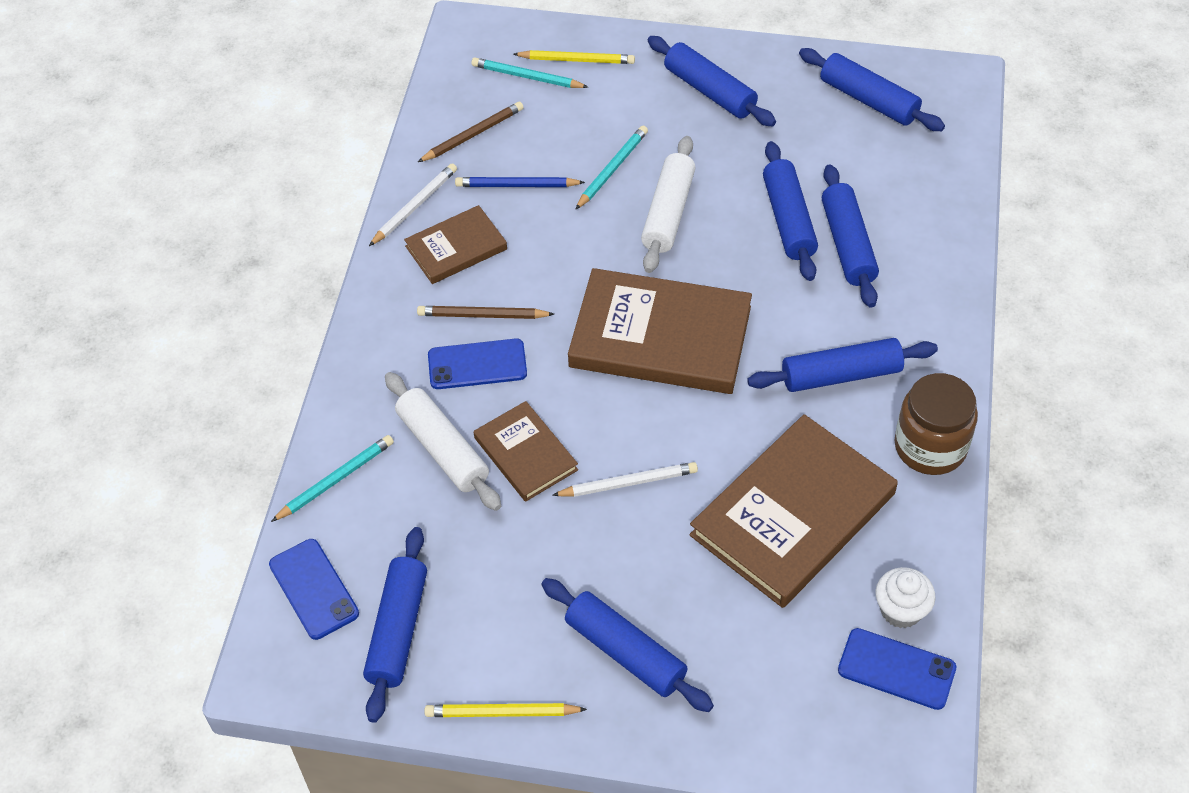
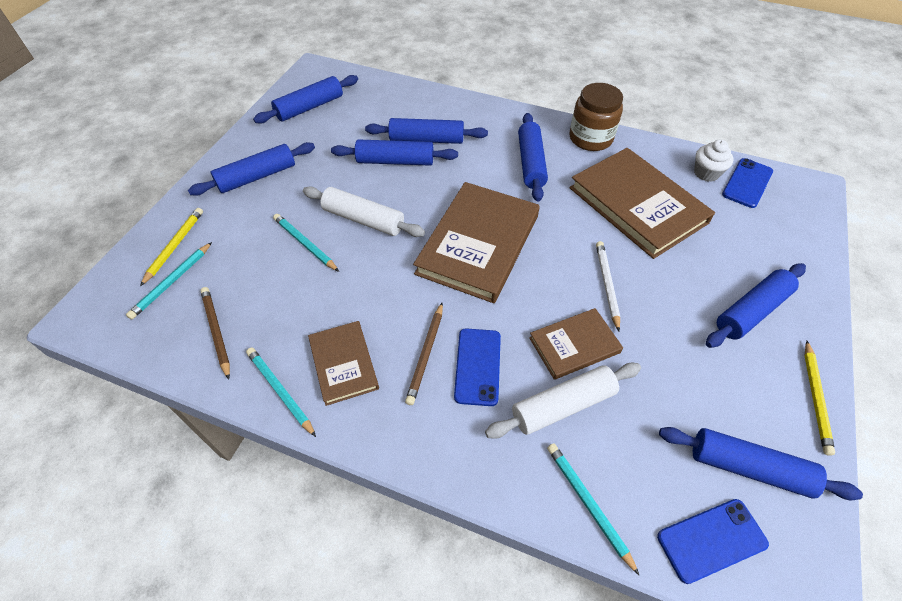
camera: 80 degrees left, 0 degrees up
(415, 206) = (280, 391): white pencil -> turquoise pencil
(517, 185) = (292, 308): blue pencil -> none

